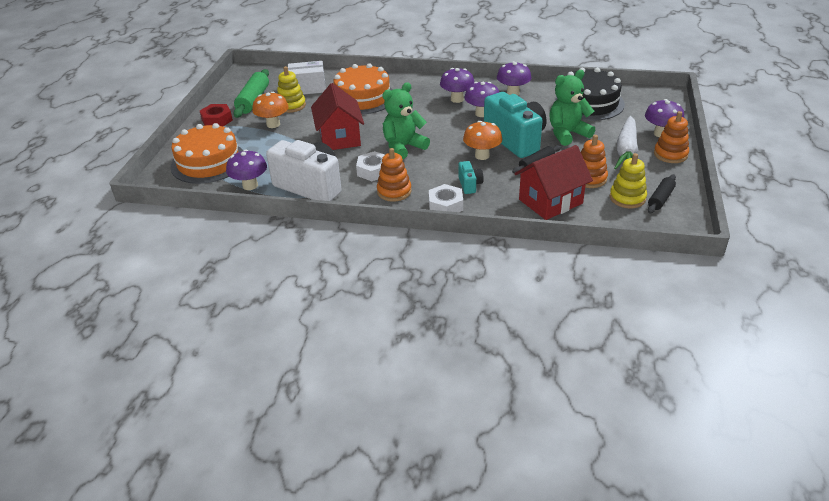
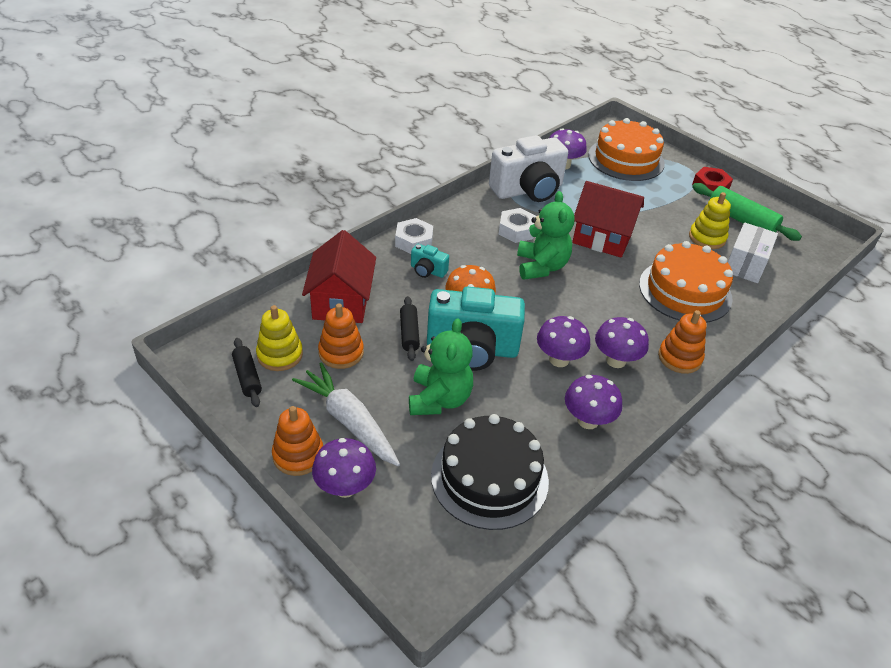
camera: 120 degrees right, 5 degrees up
(273, 124) = (671, 212): orange mushroom -> none
(394, 191) = (469, 226): orange stacking toy -> orange stacking toy (679, 358)

